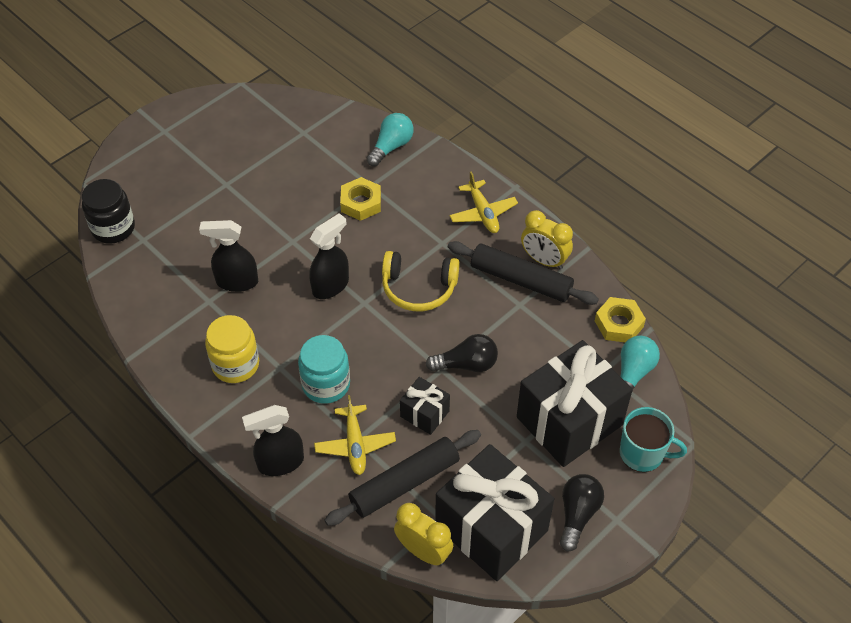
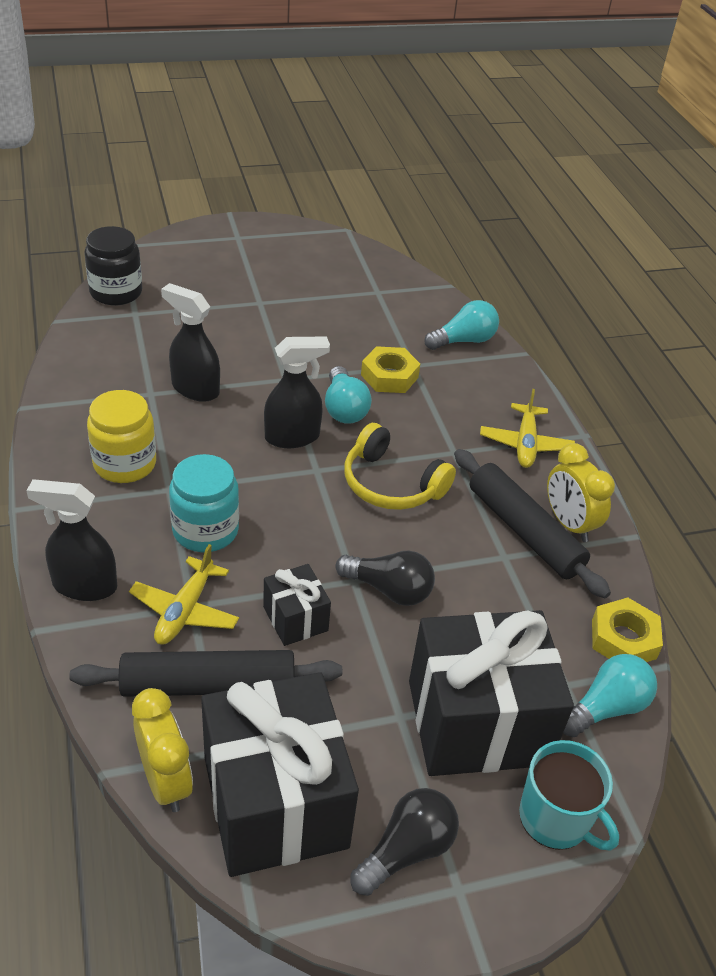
camera: 25 degrees right, 10 degrees down
(349, 245) = (344, 408): none -> turquoise light bulb

